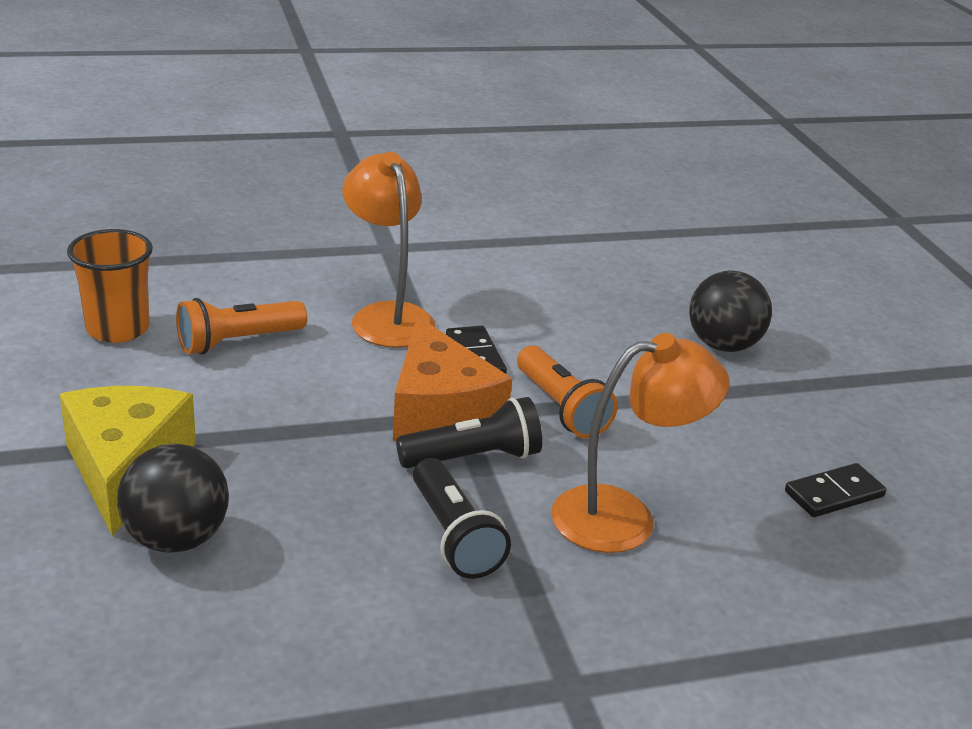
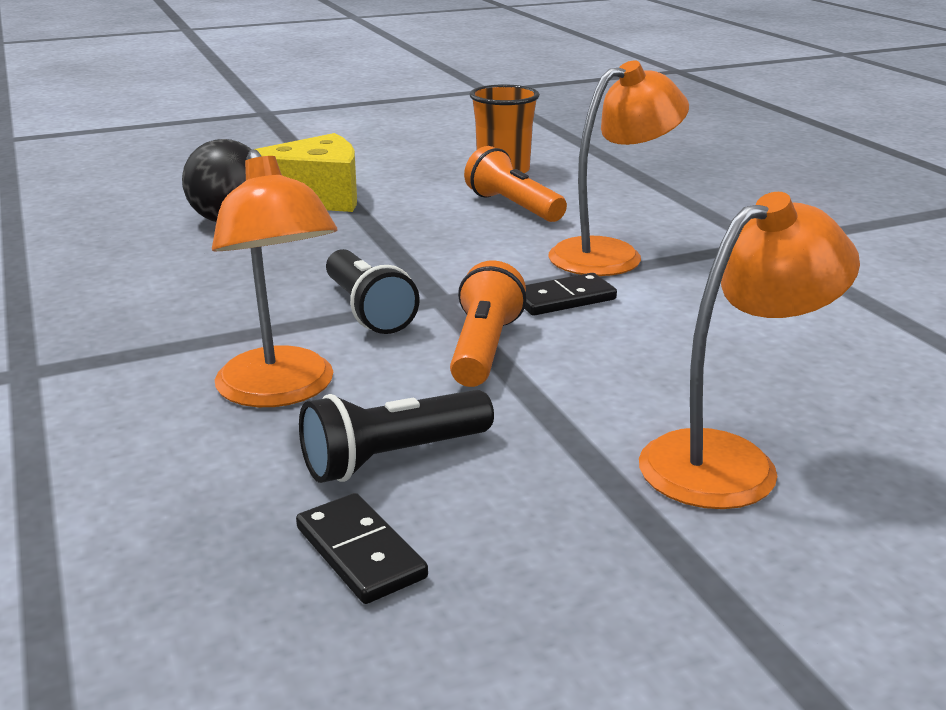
camera: 85 degrees right, 5 degrees down
(439, 411) = (444, 290): orange cheese -> none
(454, 536) = (240, 310): black flashlight -> black flashlight (393, 458)
(561, 408) = (484, 349): orange flashlight -> orange flashlight turned 135 degrees clockwise
(722, 345) = (730, 461): black ball -> orange lamp

